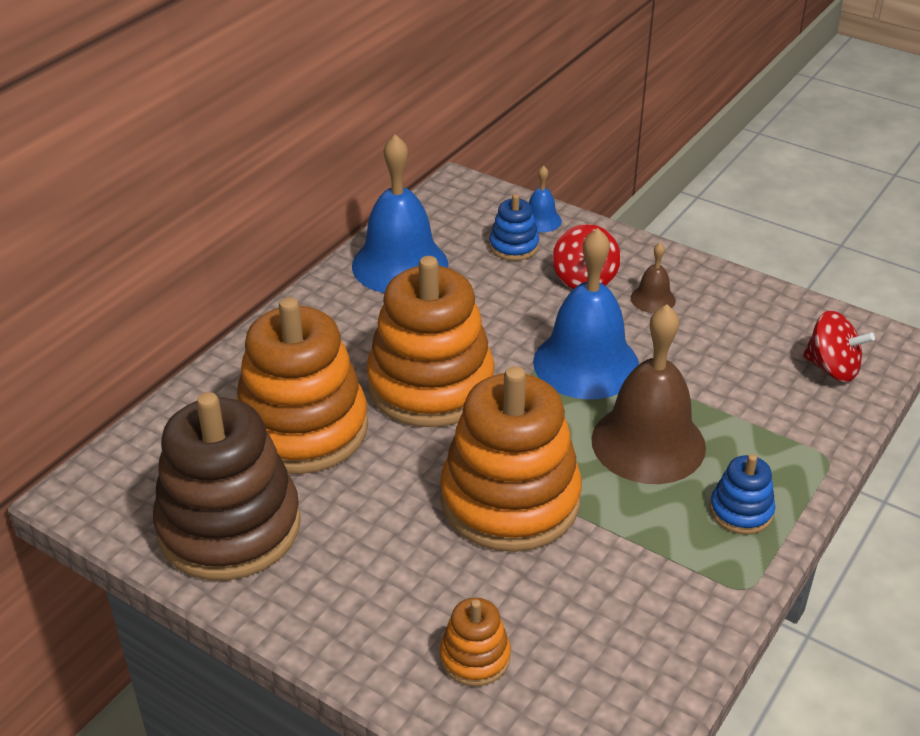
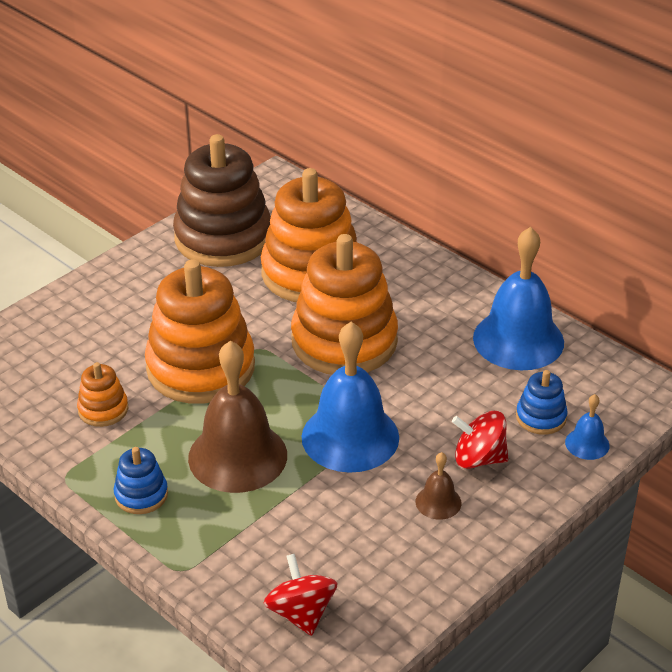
camera: 100 degrees right, 0 degrees up
(475, 657) = (67, 333): orange stacking toy -> orange stacking toy (103, 409)
(832, 368) = (301, 613): red spinning top -> red spinning top turned 120 degrees clockwise

